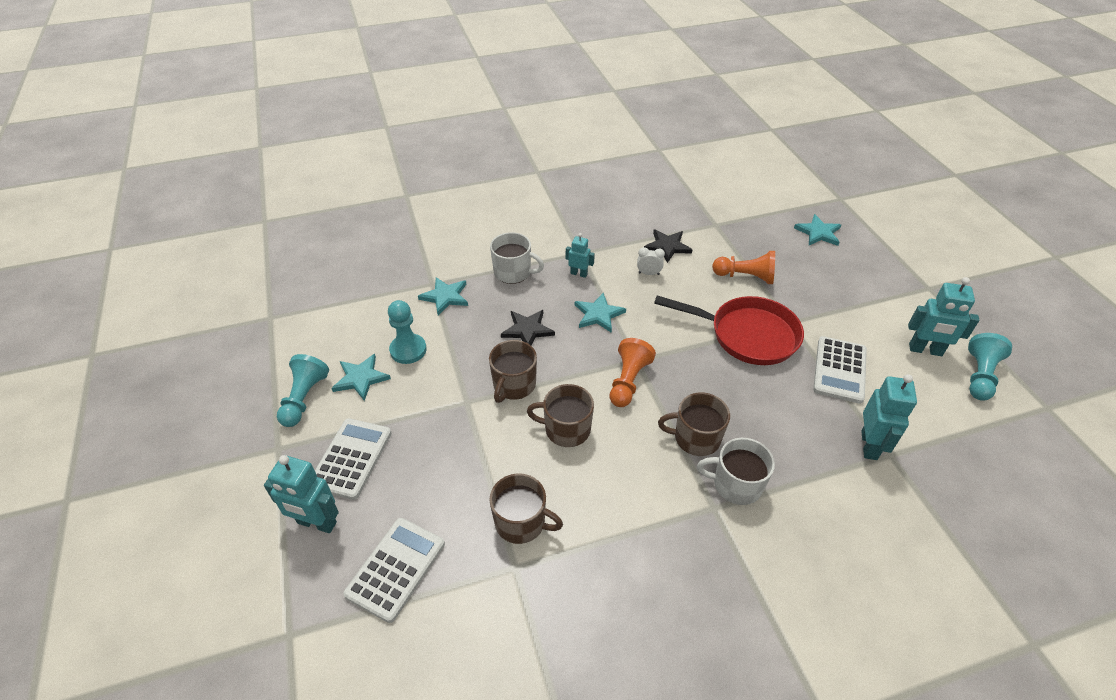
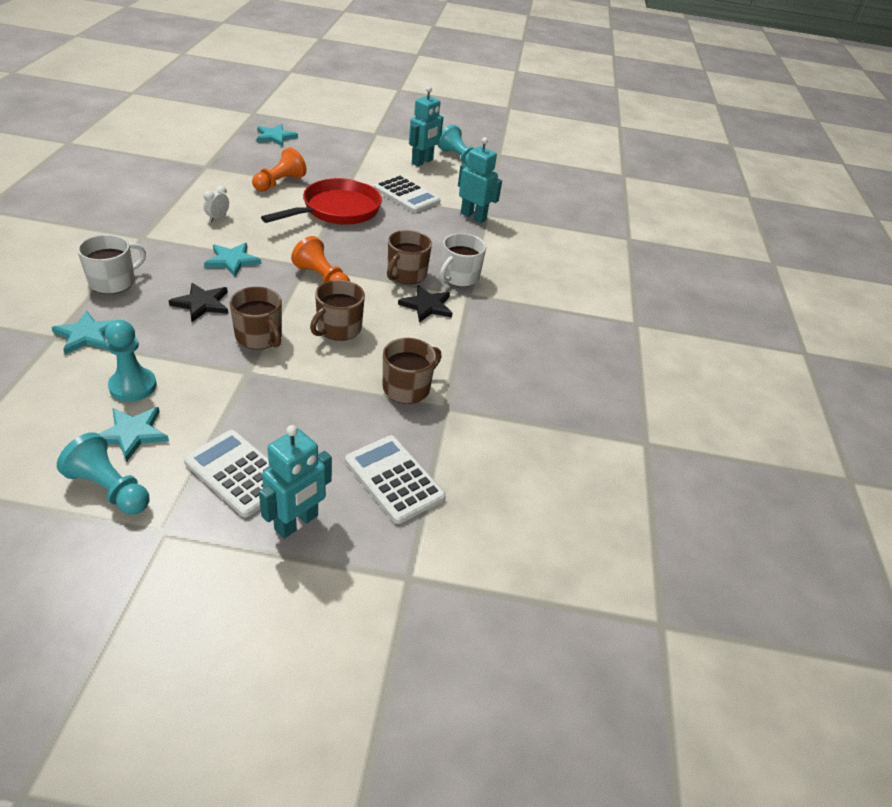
camera: 70 degrees left, 5 degrees down
(579, 274) = (168, 249): turquoise robot -> none
(667, 246) = (199, 196): black star -> black star (427, 306)

